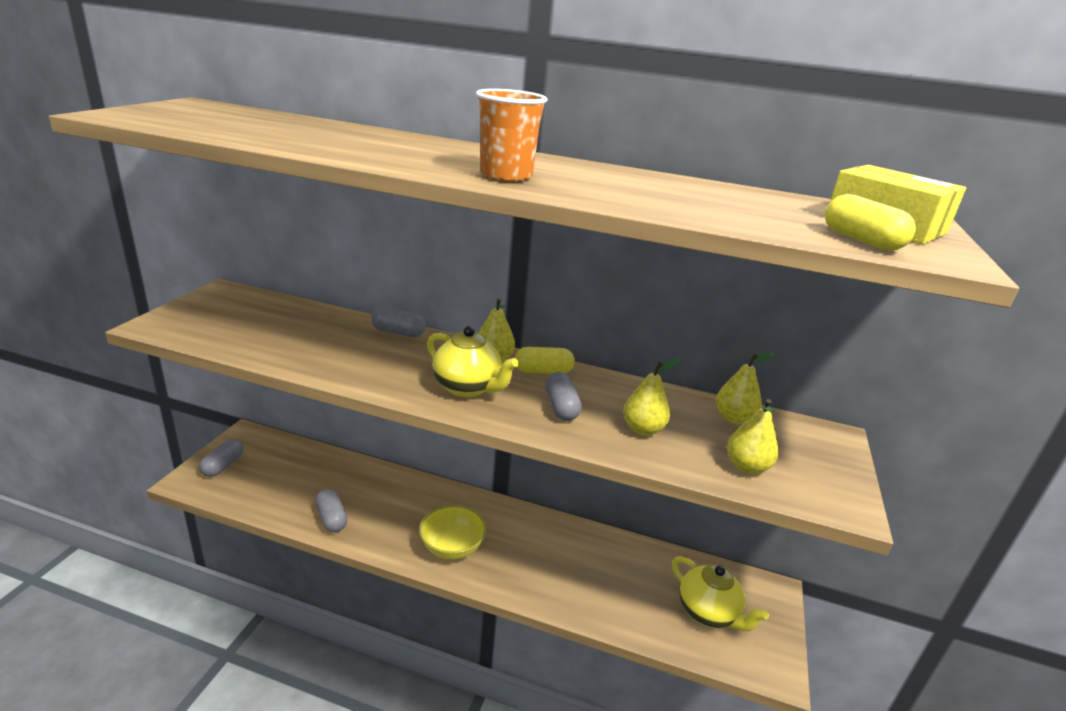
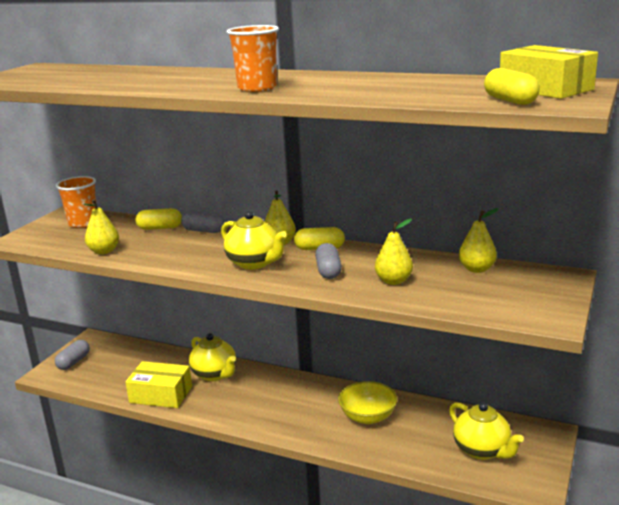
camera: 10 degrees right, 5 degrees down
(244, 307) = (83, 223): none -> orange cup
(331, 518) = (161, 395): grey capsule -> yellow box
(343, 323) = (160, 228): none -> yellow capsule
(395, 492) = (215, 374): none -> yellow teapot
(452, 547) = (260, 410): yellow bowl -> yellow bowl (368, 417)
(746, 467) = (475, 300): yellow pear -> yellow pear (104, 251)

